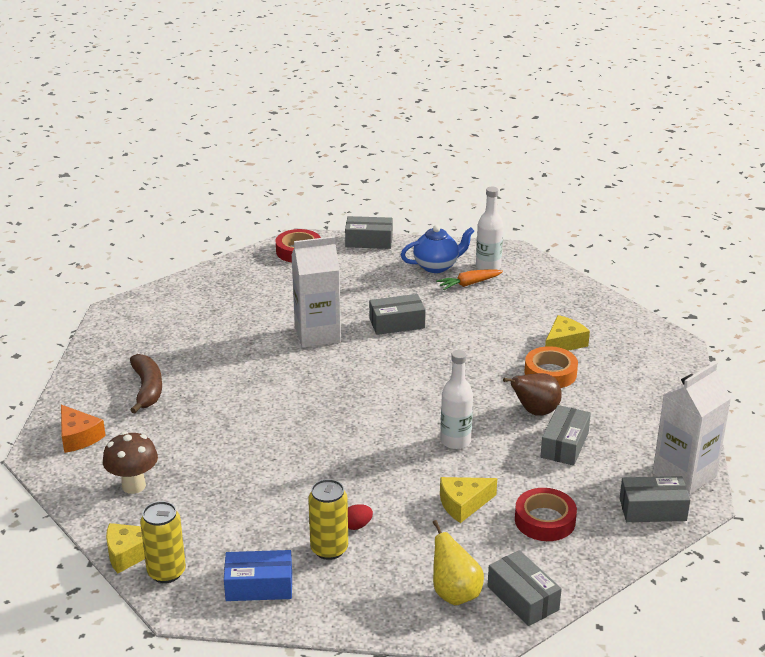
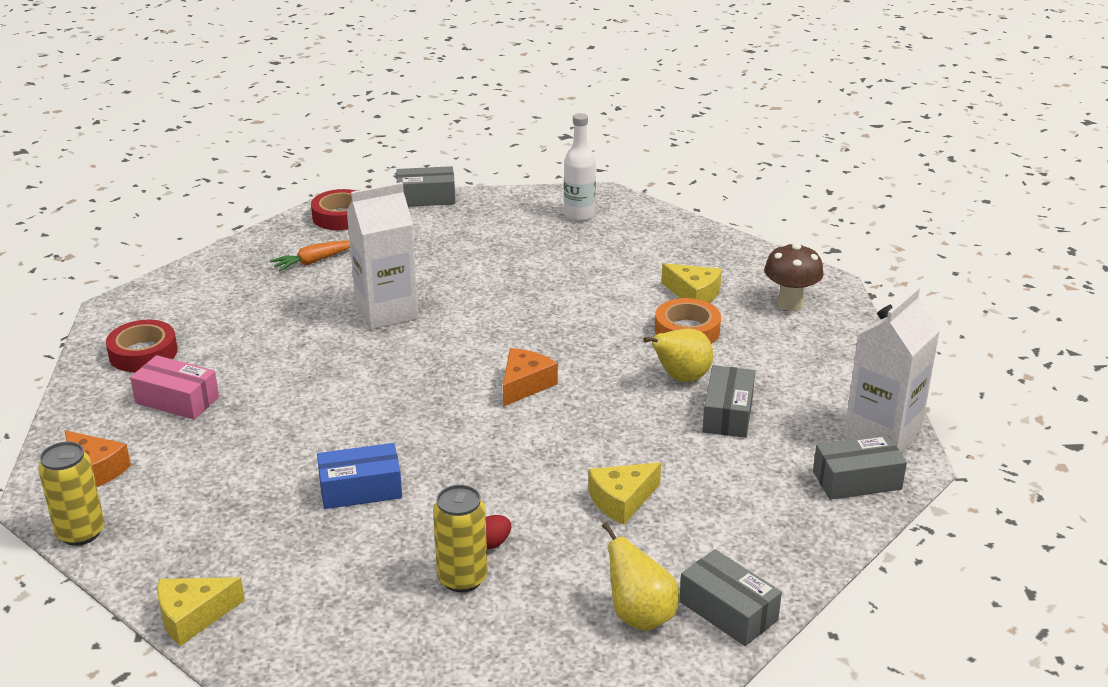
camera: 10 degrees left, 0 degrees up
(133, 486) = (181, 526): brown mushroom -> brown mushroom (790, 303)
(147, 389) = (177, 400): brown banana -> pink box
(166, 572) = (248, 636): yellow can -> yellow can (81, 533)
(259, 586) = (379, 638): blue box -> blue box (360, 489)
(397, 323) = (484, 290): grey box -> none
(411, 404) = (525, 385): none -> orange cheese
(436, 266) = (516, 219): blue teapot -> none
(455, 441) = (592, 424): white bottle -> none
(469, 284) = (561, 236): orange carrot -> orange carrot (314, 262)
(535, 411) = (681, 378): brown pear -> yellow pear
(545, 520) = (729, 509): red tape -> red tape (143, 353)
(564, 343) = (694, 294): yellow cheese -> yellow cheese turned 90 degrees clockwise

